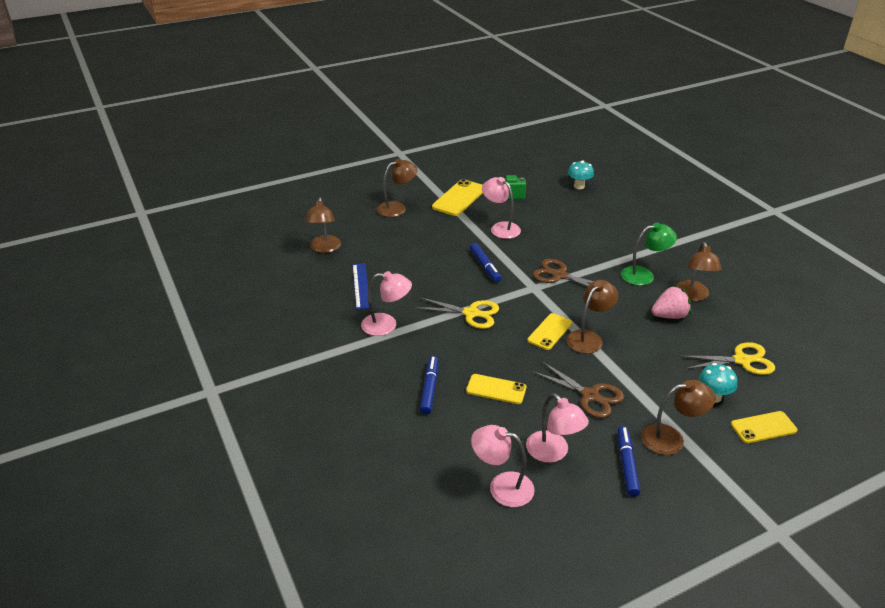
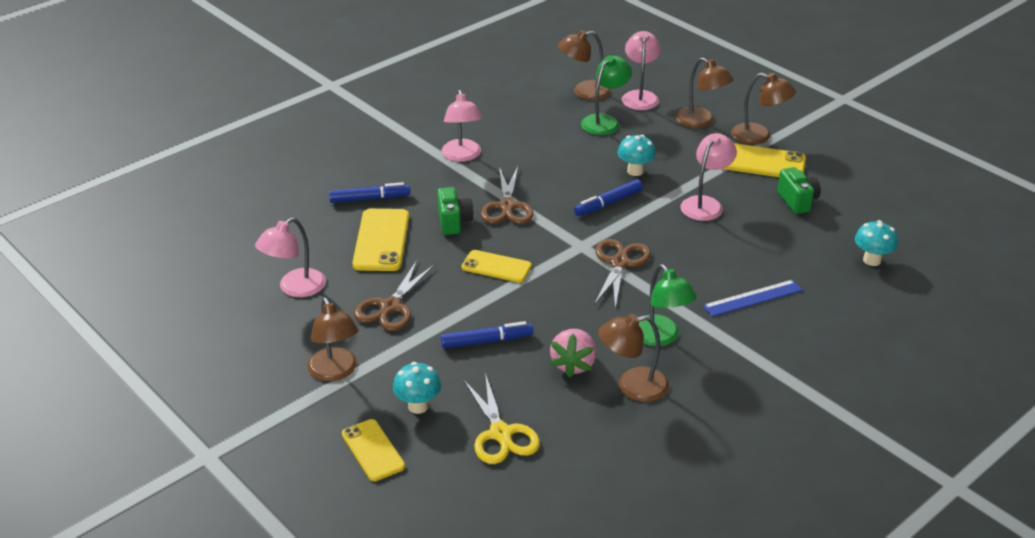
camera: 75 degrees right, 0 degrees up
(361, 286) = (525, 127): blue ruler -> blue ruler (752, 298)
(373, 247) = (605, 121): none -> green lamp
(448, 247) = (635, 171): none -> turquoise mushroom
(471, 313) = (507, 206): yellow scissors -> brown scissors
(483, 344) = (454, 222): none -> green camera
(496, 389) = (381, 240): yellow phone -> yellow phone, size x1.52
(502, 487) = (243, 261): pink lamp -> pink lamp (640, 96)
(588, 337) = (497, 298): brown lamp -> brown lamp (759, 136)
(626, 464) = (288, 340): blue marker -> blue marker (486, 341)
(669, 316) = (573, 364): pink strawberry -> pink strawberry turned 45 degrees clockwise

